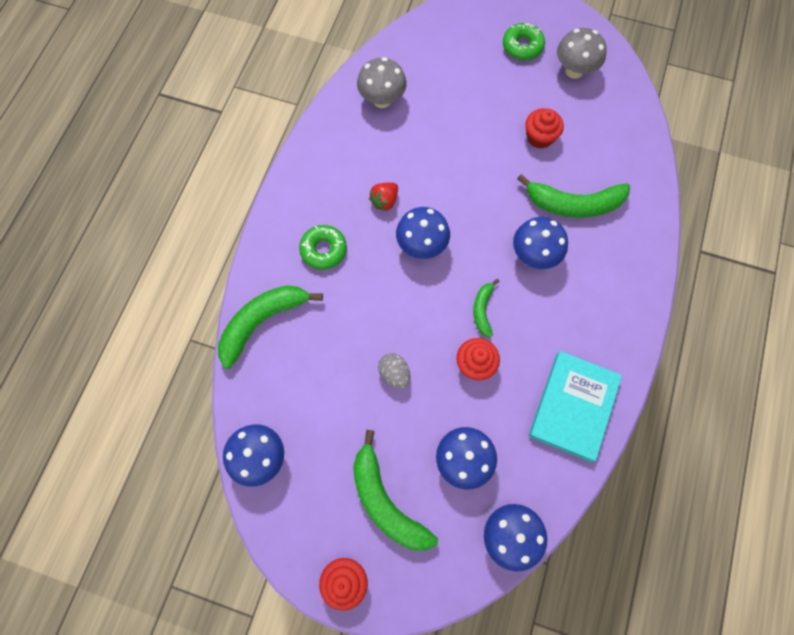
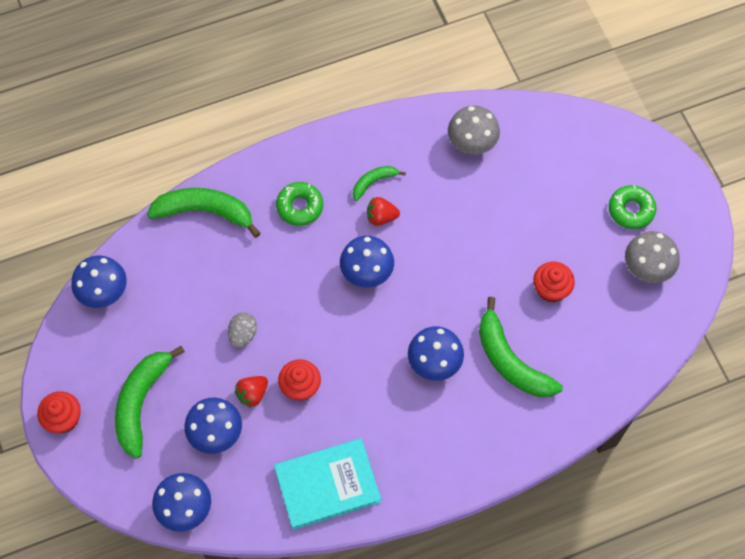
camera: 50 degrees right, 5 degrees down
(451, 405) = (252, 394): none -> red strawberry
(483, 310) = (351, 359): green banana -> green banana (373, 182)

